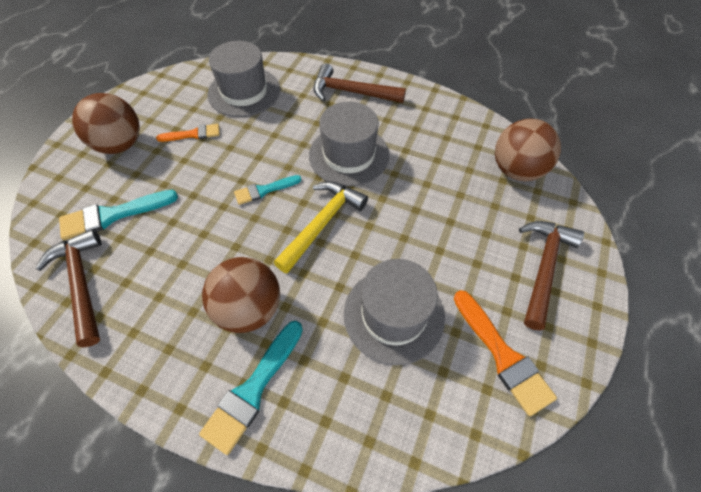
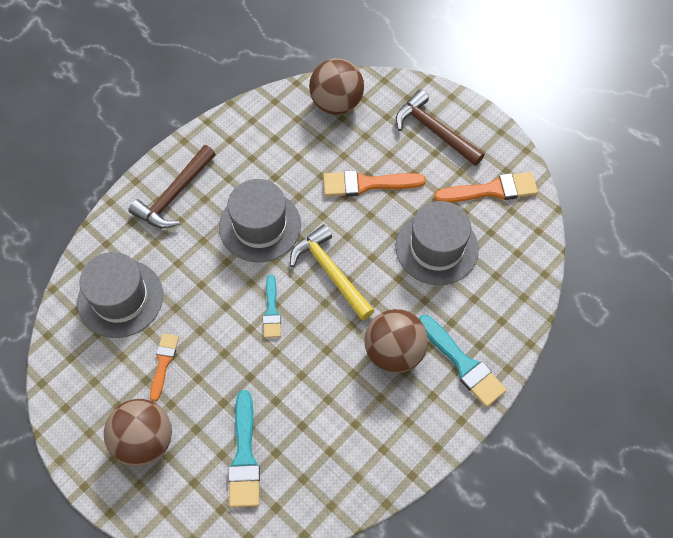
camera: 70 degrees left, 5 degrees up
(81, 283) = (316, 490): brown hammer -> none
(438, 224) = (367, 184): none -> orange brush

